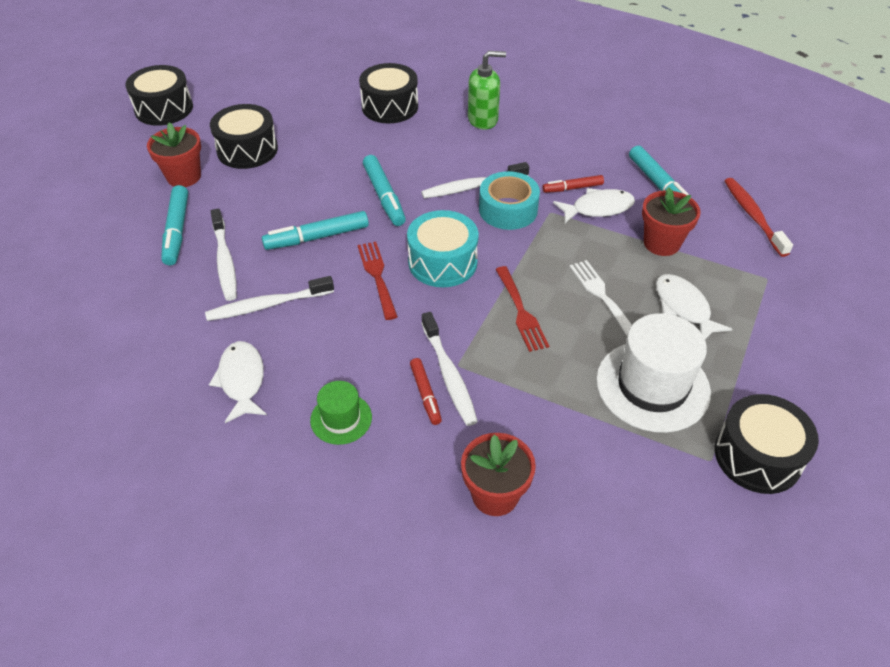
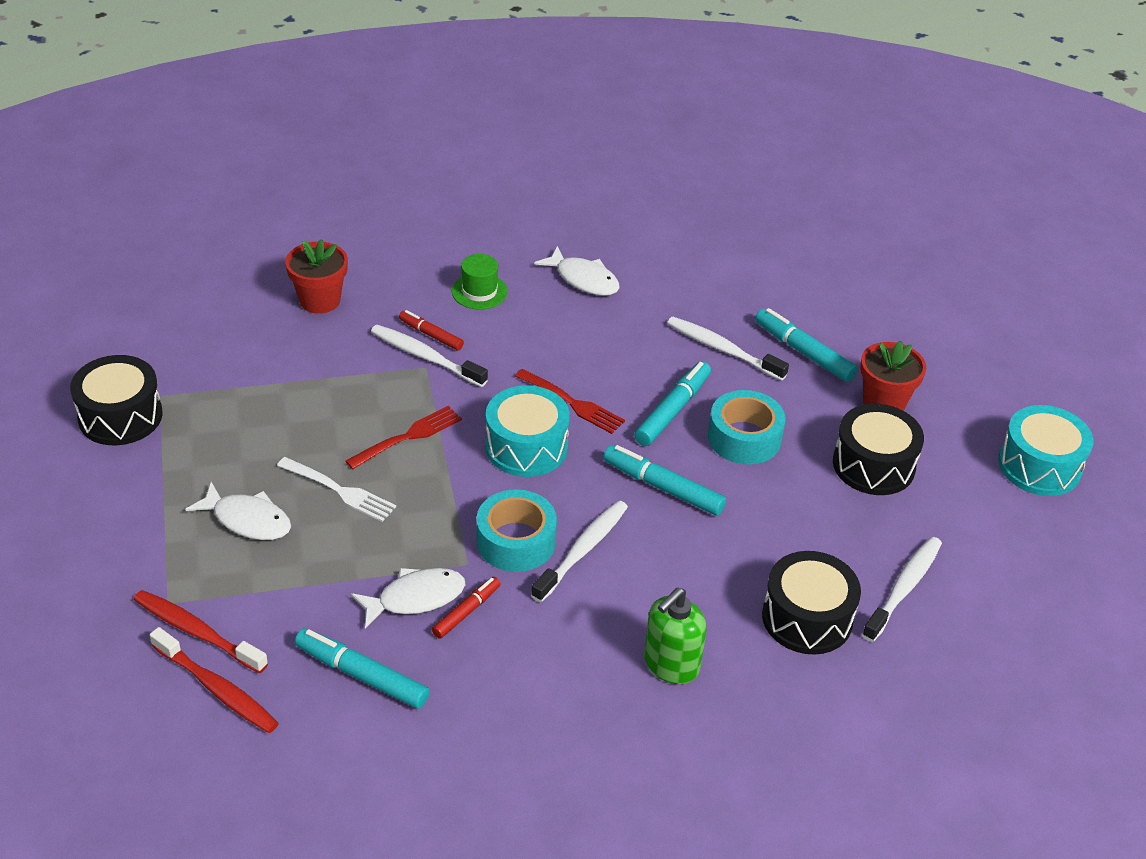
camera: 140 degrees right, 5 degrees down
(164, 108) = (1039, 466): black drum -> turquoise drum
(267, 305) = (636, 335): white toothbrush -> white toothbrush (903, 588)
(297, 199) = (744, 438): none -> turquoise tape
(520, 311) = (408, 437): red fork -> red fork turned 105 degrees clockwise
(598, 208) = (415, 598): white fish -> white fish turned 150 degrees counterclockwise
(652, 386) = (240, 430): white hat -> none
(661, 243) = (312, 587): red flower pot -> none
(753, 251) = (197, 632): none -> red toothbrush

